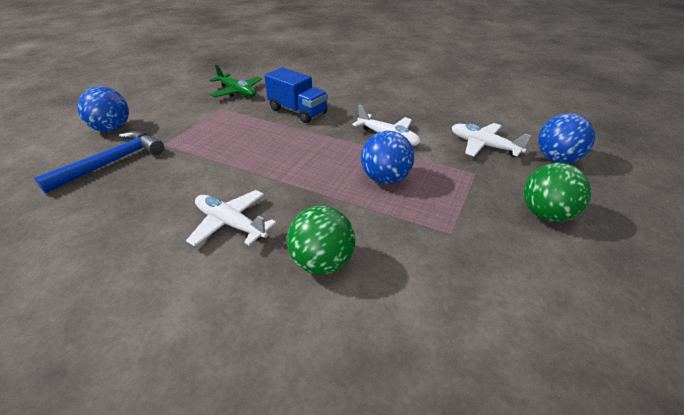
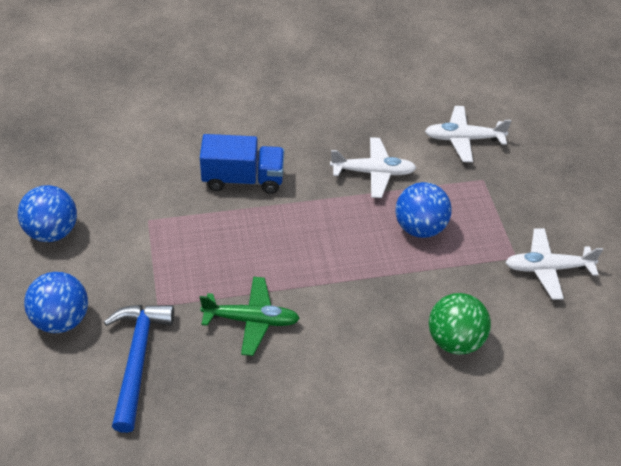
camera: 40 degrees left, 10 degrees up
(230, 224) = (346, 351): white plane -> white plane (547, 268)
(237, 92) = (131, 182): green plane -> green plane (251, 320)
(546, 214) = (564, 198): green ball -> none
(557, 159) = (531, 127): blue ball -> blue ball (52, 231)

